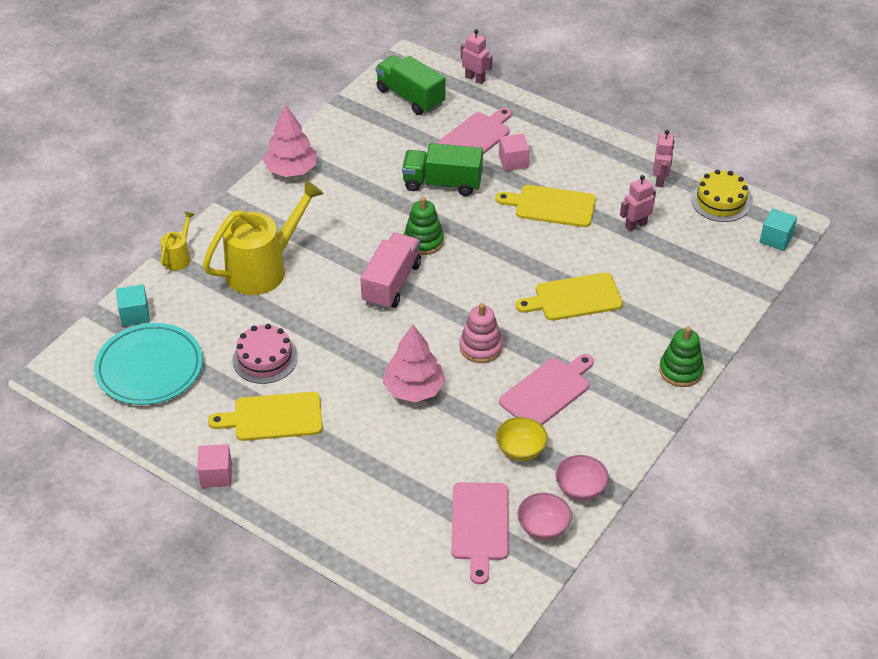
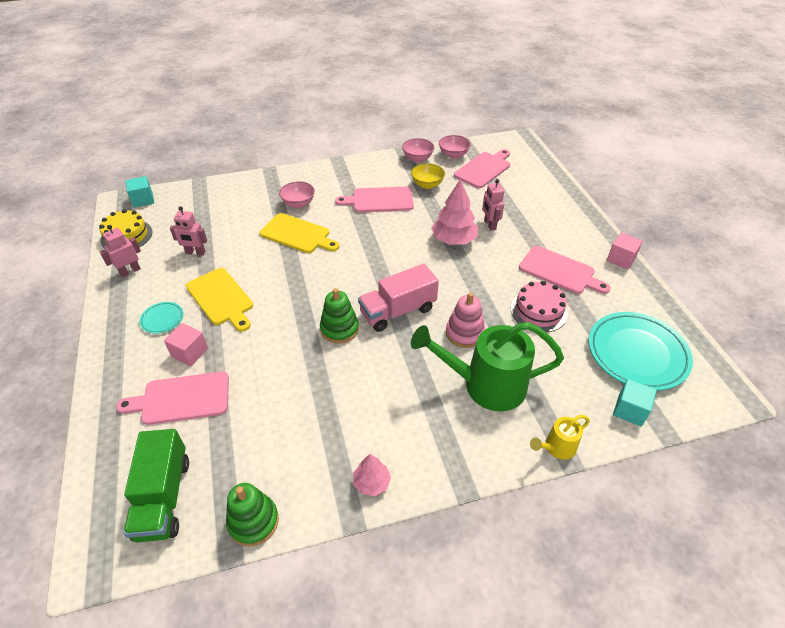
camera: 140 degrees left, 0 degrees up
(264, 268) = (485, 385): yellow watering can -> green watering can
(273, 417) = (560, 271): yellow cutting board -> pink cutting board
(291, 170) = (371, 482): pink tree -> pink tree, size x0.56
(442, 183) = (265, 370): green truck -> none
(475, 79) = (81, 473): pink robot -> pink robot (489, 225)
(481, 347) = (387, 239): pink stacking toy -> pink stacking toy (465, 333)
(570, 167) = (162, 319): none -> turquoise plate
(624, 332) = (298, 203): none -> pink bowl
(680, 371) = (300, 174): green stacking toy -> green stacking toy (253, 521)

